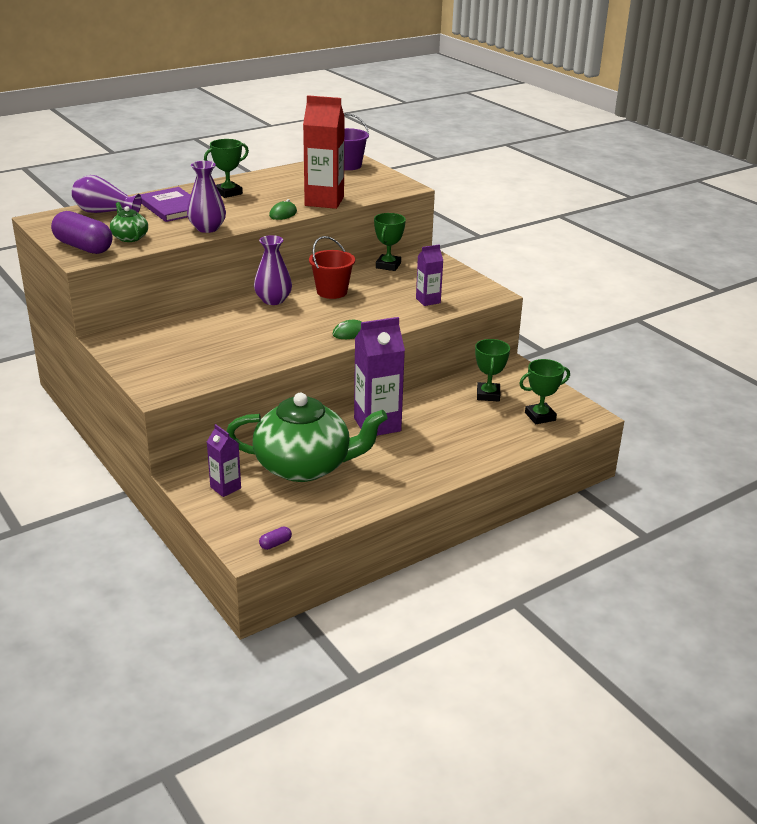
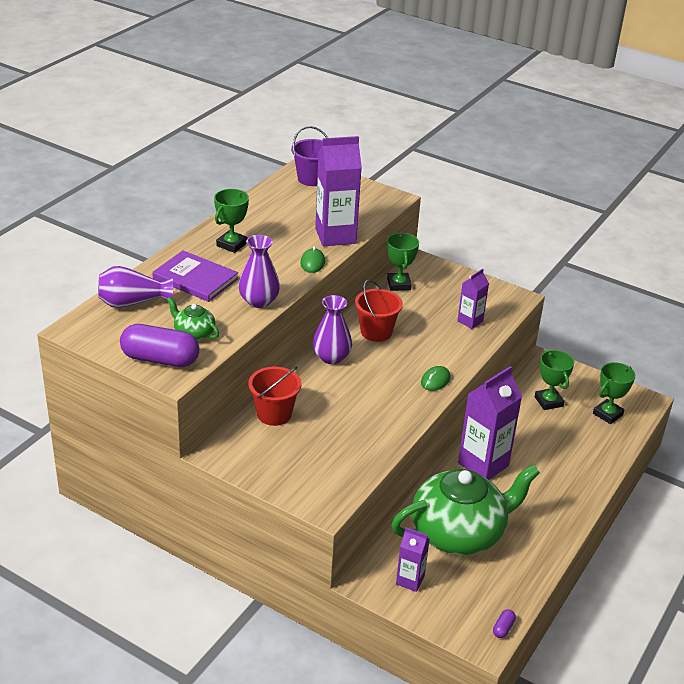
camera: 25 degrees left, 5 degrees up
(183, 325) = (274, 414): none -> red bucket
(324, 201) = (335, 236): red carton -> purple carton

